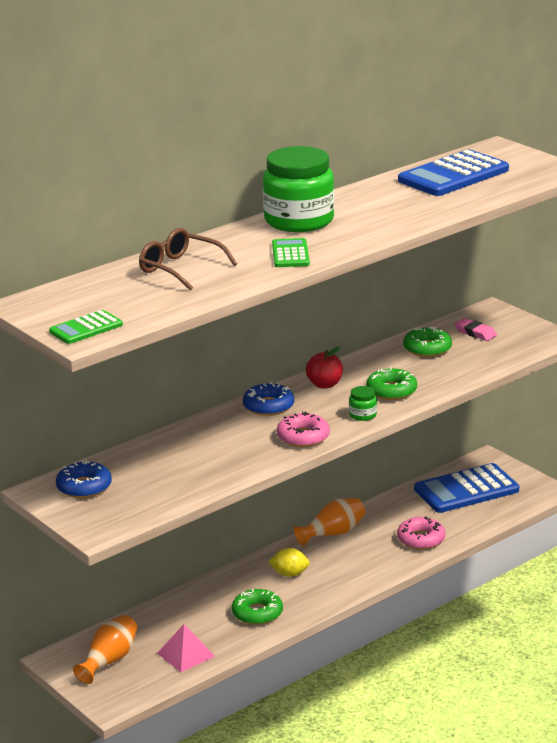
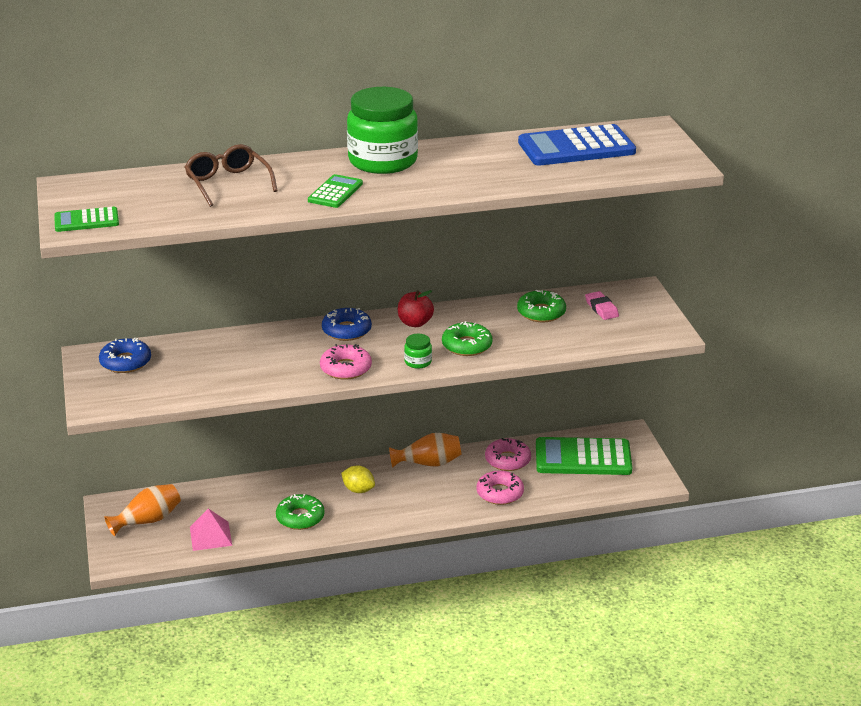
camera: 25 degrees right, 5 degrees up
(402, 510) = (507, 460): none -> pink donut
(466, 490) = (583, 458): blue calculator -> green calculator

